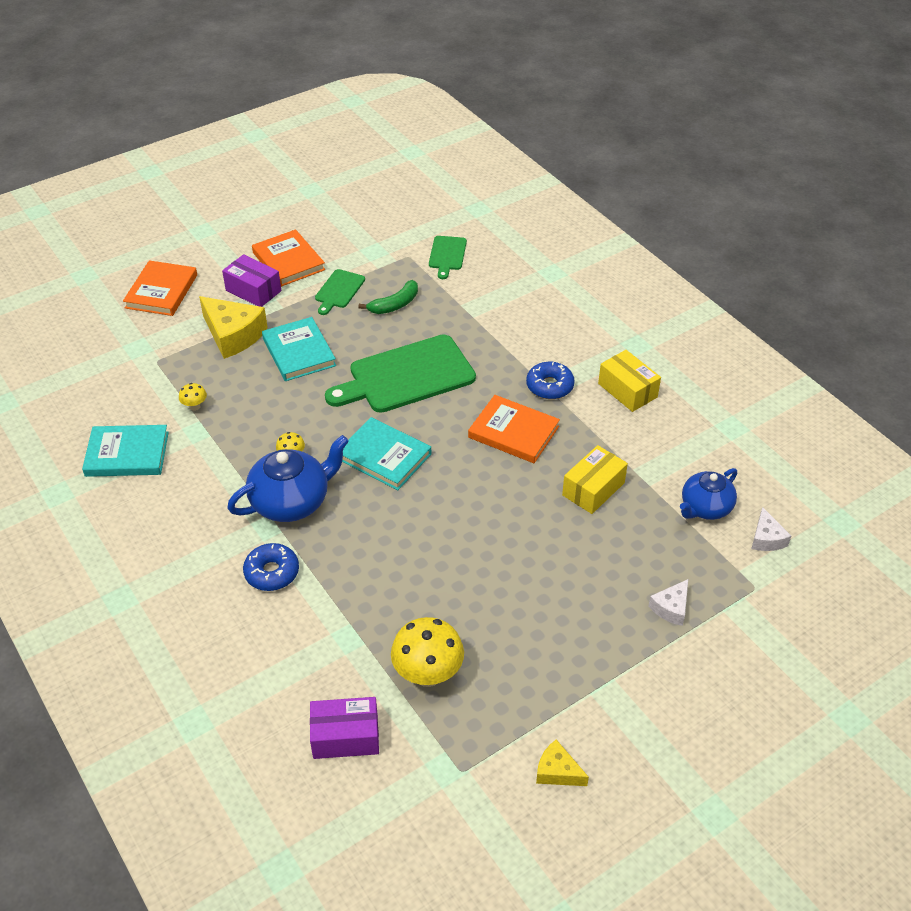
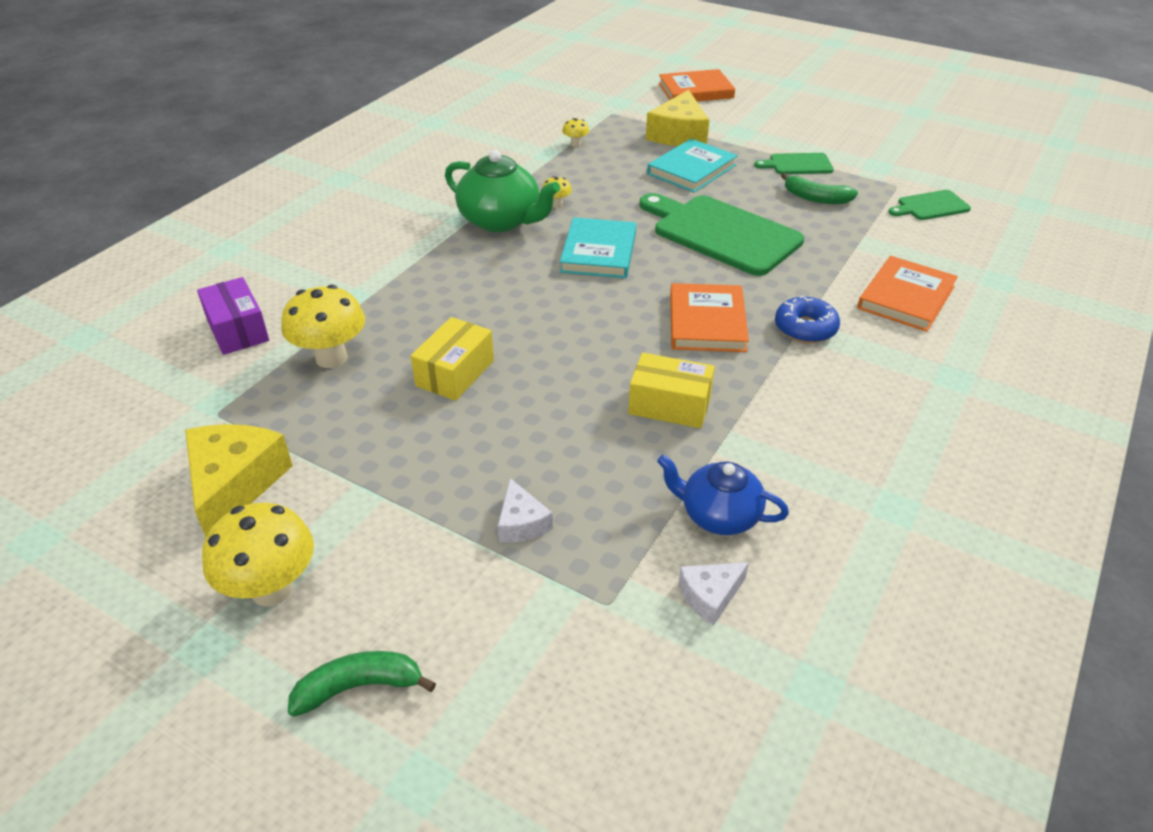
camera: 65 degrees right, 5 degrees down
(127, 454) = (496, 134): turquoise book -> none
(253, 290) = (745, 126): purple box -> none
(272, 572) = (410, 236): blue donut -> none
(288, 261) = (805, 130): orange book -> orange book (905, 297)
(292, 501) = (501, 221): blue teapot -> green teapot
(557, 771) = (235, 485): yellow cheese -> yellow cheese, size x1.88
(627, 390) = (863, 391): yellow box -> yellow box (455, 373)
(671, 608) = (521, 523): white cheese -> white cheese turned 120 degrees counterclockwise
(676, 765) = (272, 589): none -> yellow mushroom
(775, 732) = (359, 687): none -> green banana

